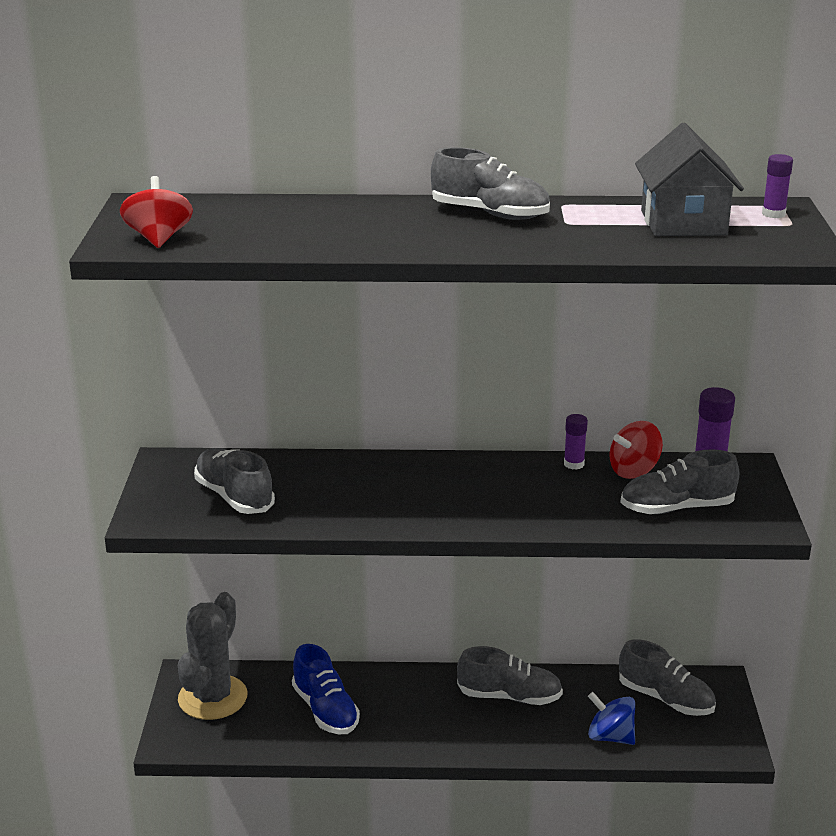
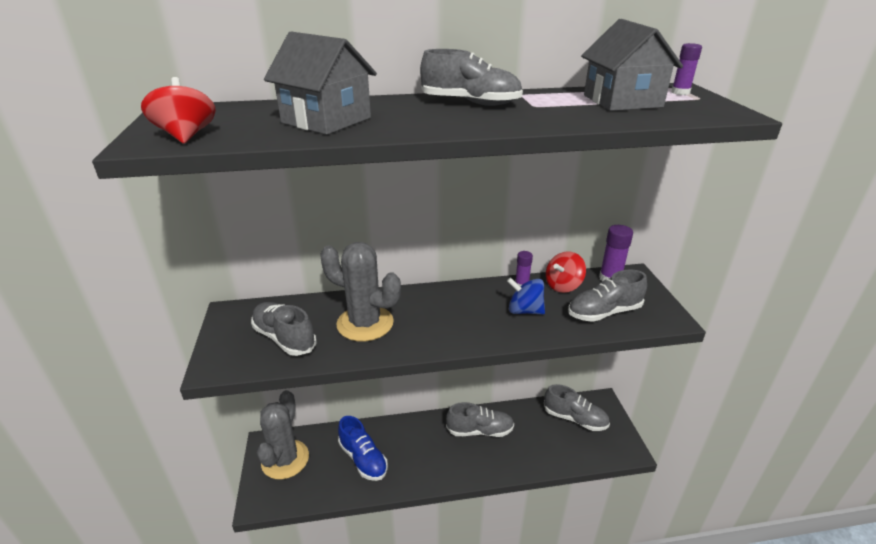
camera: 10 degrees left, 5 degrees up
(311, 228) = (326, 120): none -> grey house
(341, 490) = (365, 323): none -> grey cactus
(610, 737) = (550, 453): blue spinning top -> blue spinning top (524, 310)

